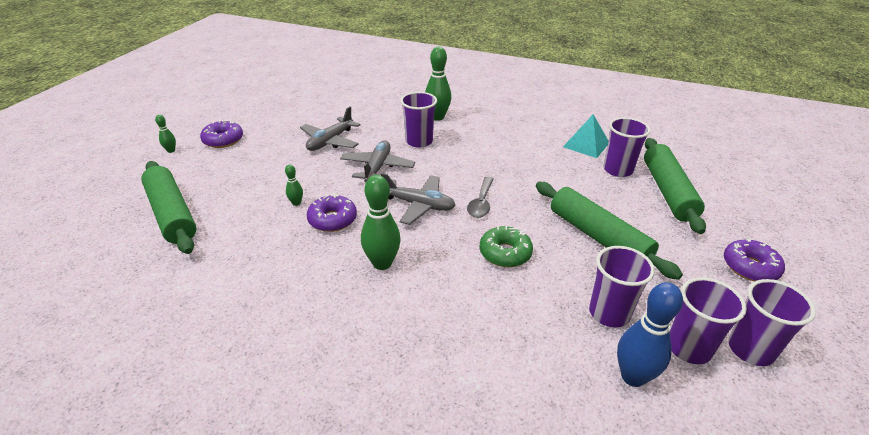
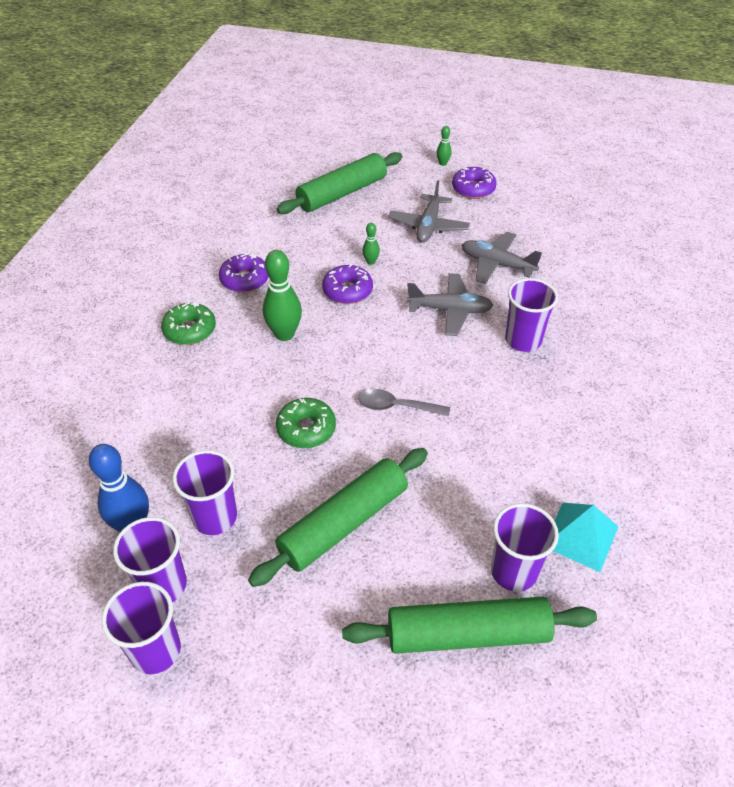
camera: 85 degrees right, 10 degrees up
(356, 340) = (190, 330): none -> green donut
(419, 205) = (383, 352): grey plane -> grey plane (428, 226)
(437, 117) = (597, 353): green bowling pin -> none
(750, 267) = (296, 702): purple donut -> purple donut (245, 280)

